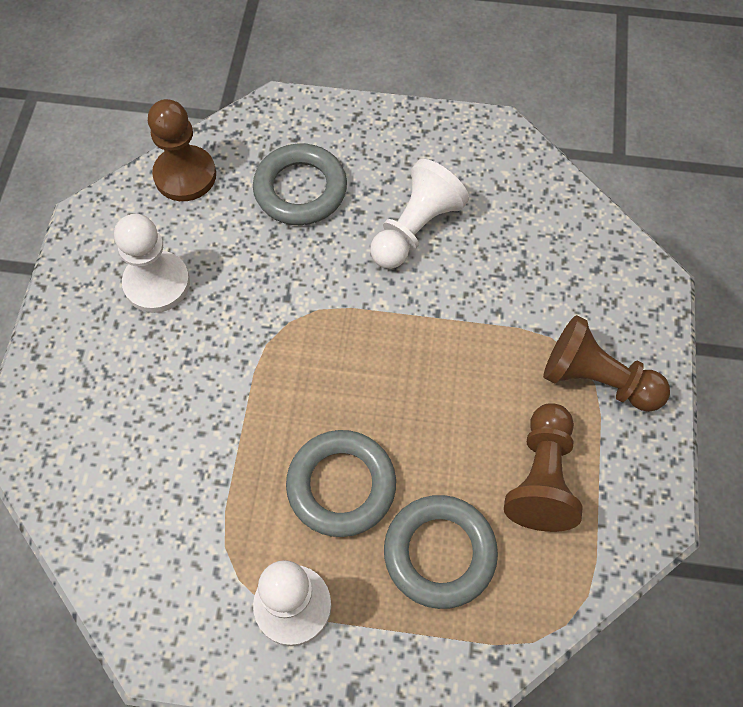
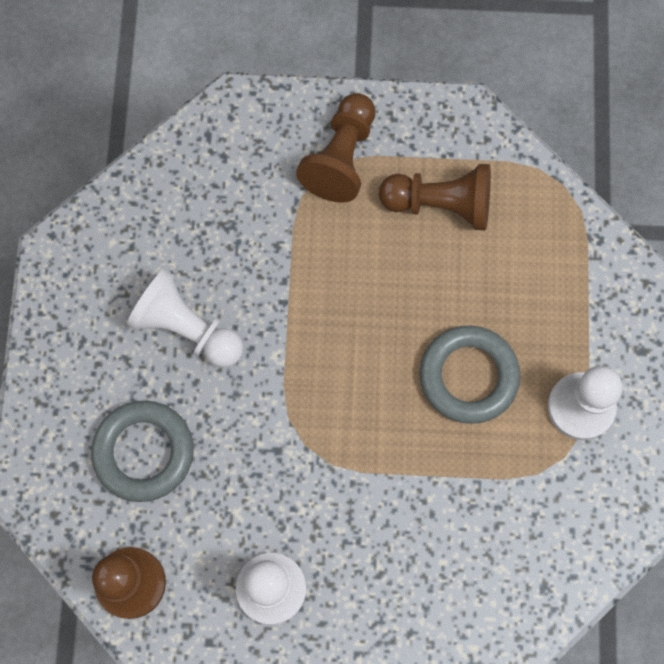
camera: 95 degrees left, 10 degrees up
(439, 553) = (518, 287): grey ring -> none

